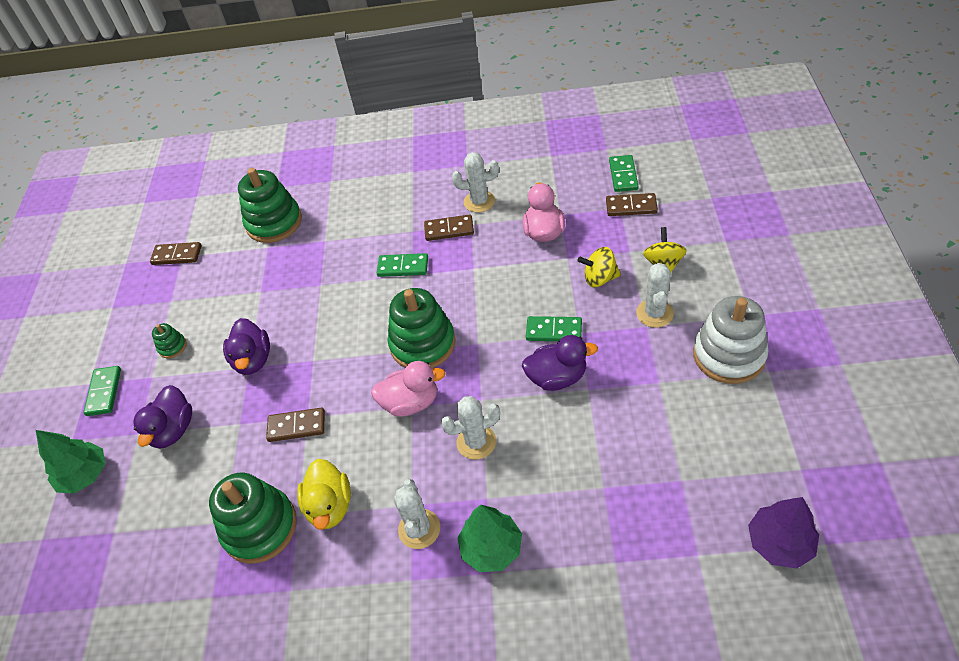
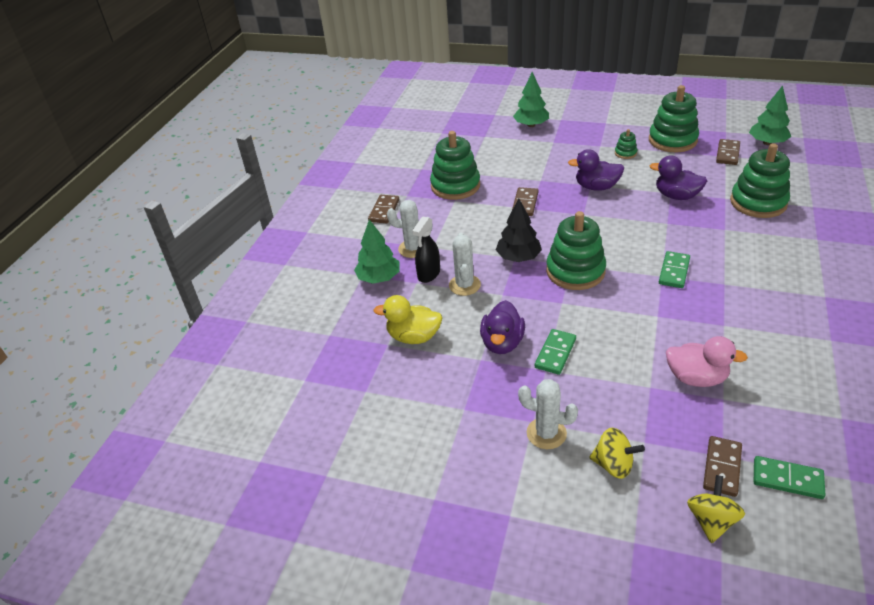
camera: 105 degrees right, 10 degrees down
(104, 392) = (595, 128): green domino -> none
(143, 307) = (672, 140): none -> green stacking toy
(154, 227) = (767, 143): none -> green tree
(173, 430) = (549, 154): purple duck -> purple duck (676, 196)
(330, 506) = (453, 213): yellow duck -> yellow duck (413, 337)
(411, 402) = (518, 257): pink duck -> black tree
(449, 229) = (719, 308): brown domino -> brown domino (384, 211)
(466, 489) = (428, 274): none -> black spray bottle
(479, 201) = (760, 338): white cactus -> none
(599, 278) = (611, 404): yellow spinning top -> yellow spinning top (711, 521)
(728, 355) = (468, 474): white stacking toy -> none
(779, 543) = (280, 432): purple tree -> none

